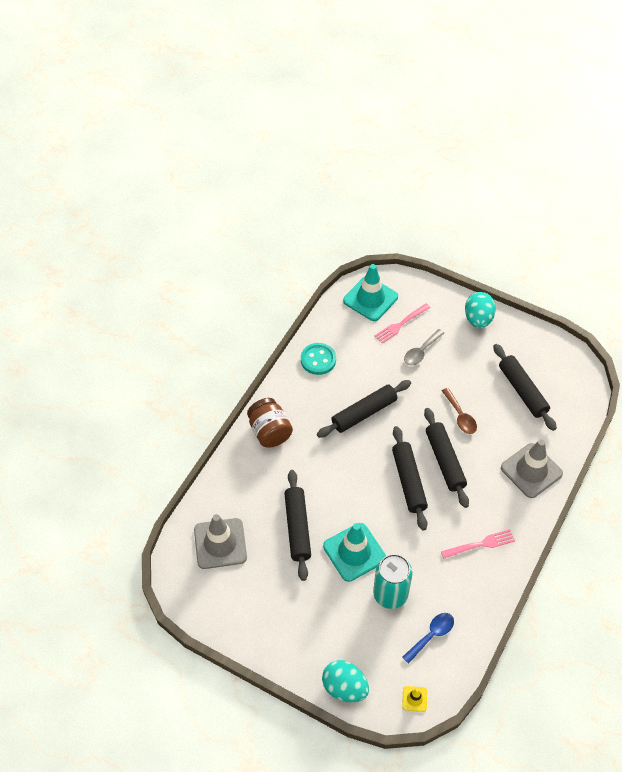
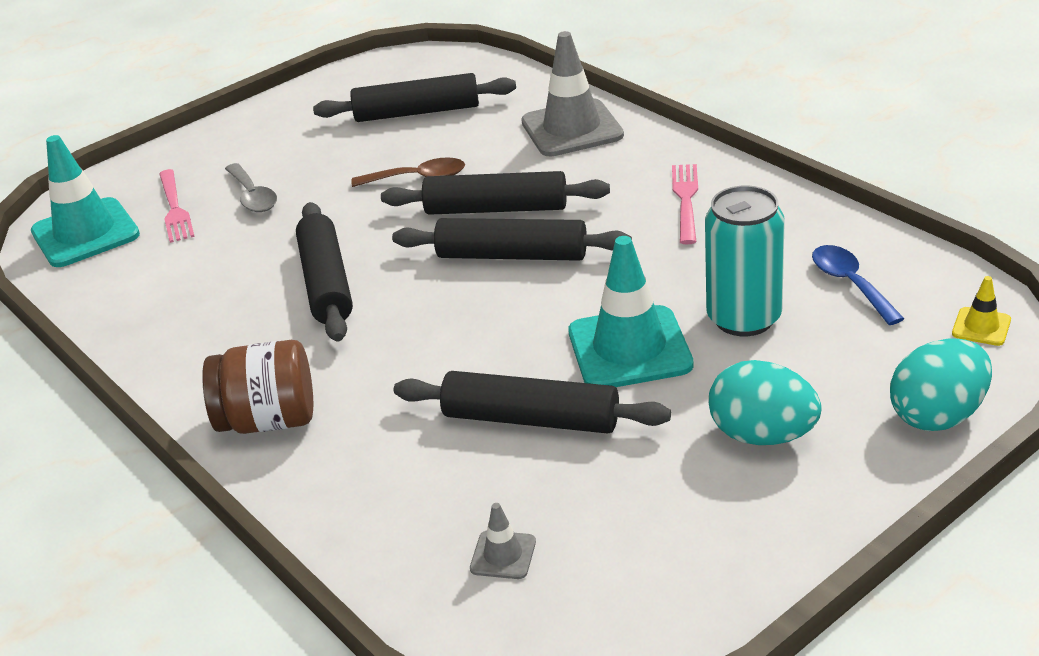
camera: 65 degrees left, 20 degrees down
(220, 543) = (503, 555): grey traffic cone -> grey traffic cone, size x0.45
(318, 360) = (156, 321): turquoise button -> none
(478, 319) = (243, 130): turquoise egg -> turquoise egg (762, 435)

